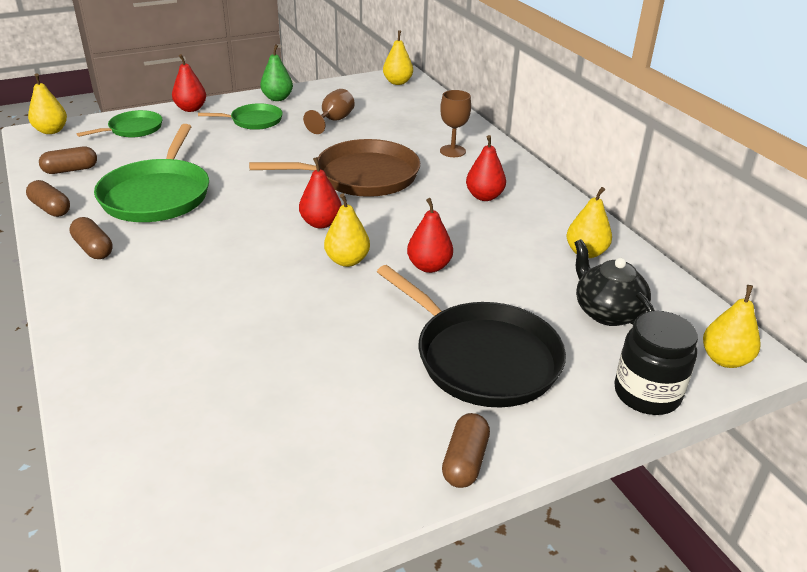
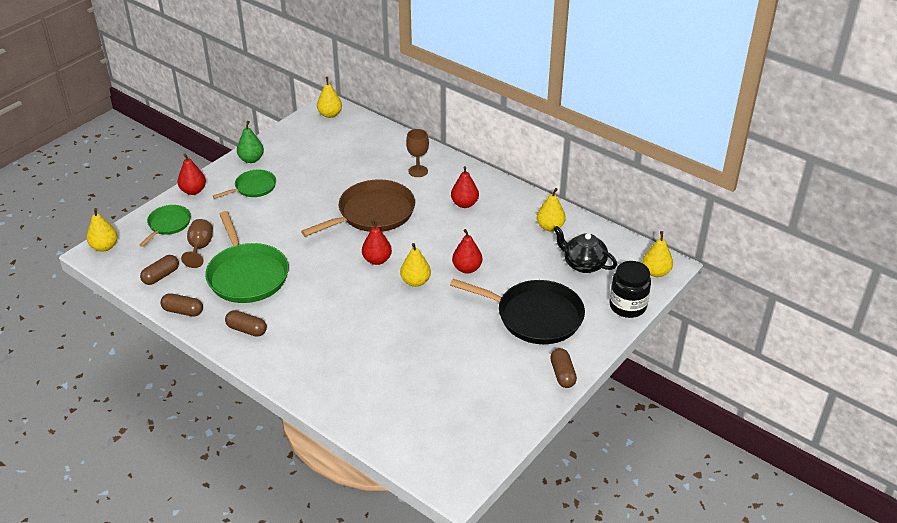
camera: 25 degrees left, 5 degrees up
(333, 121) = (313, 169): brown goblet -> brown goblet (200, 248)

